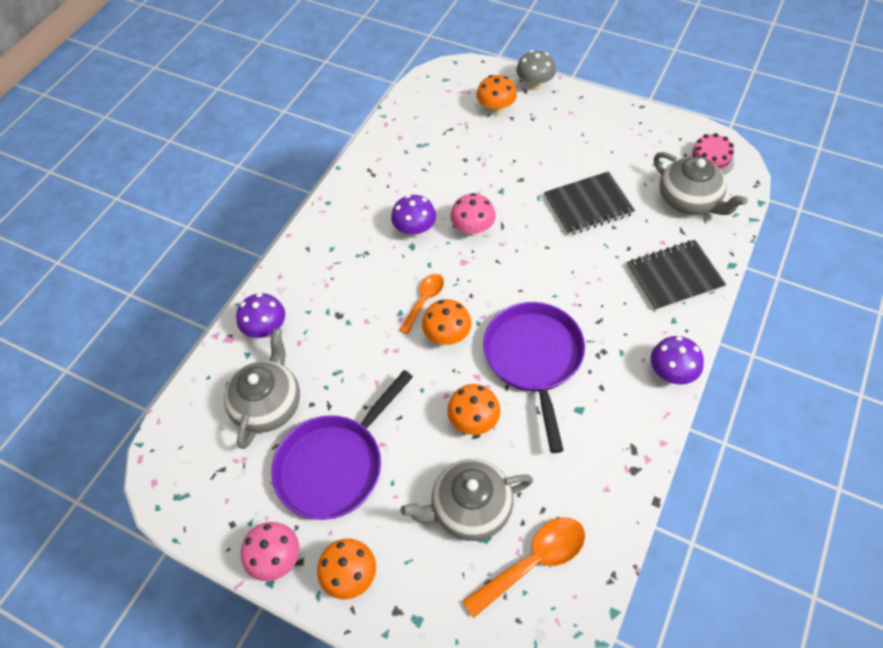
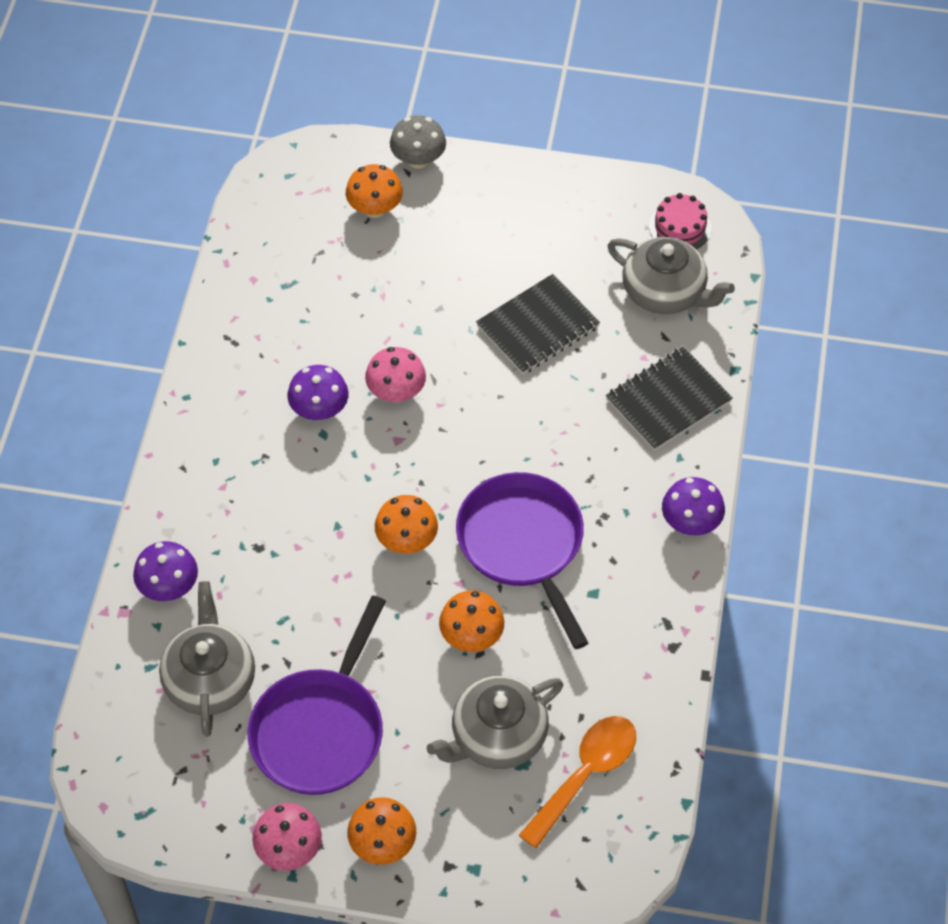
camera: 20 degrees left, 0 degrees up
(424, 301) = (363, 503): orange spoon -> none

